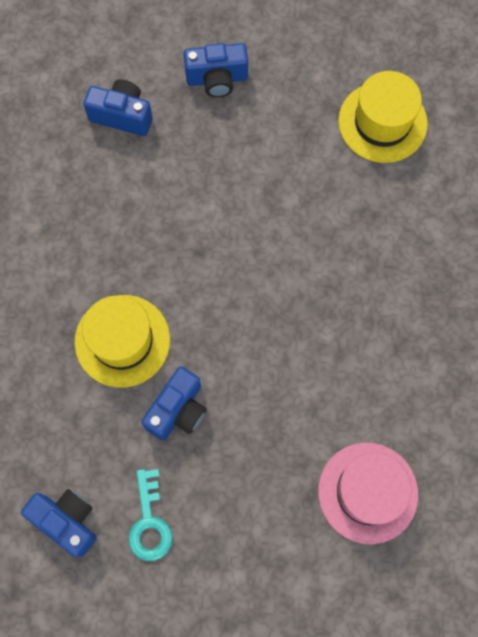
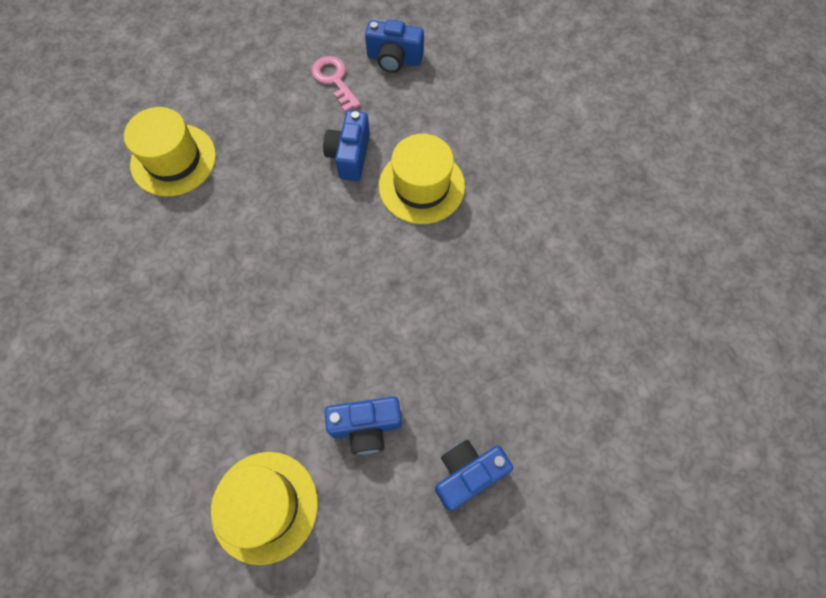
camera: 155 degrees right, 5 degrees down
(122, 115) = (540, 384): blue camera -> blue camera (366, 427)
(149, 523) = (334, 80): turquoise key -> pink key
(367, 492) = (173, 160): pink hat -> yellow hat

